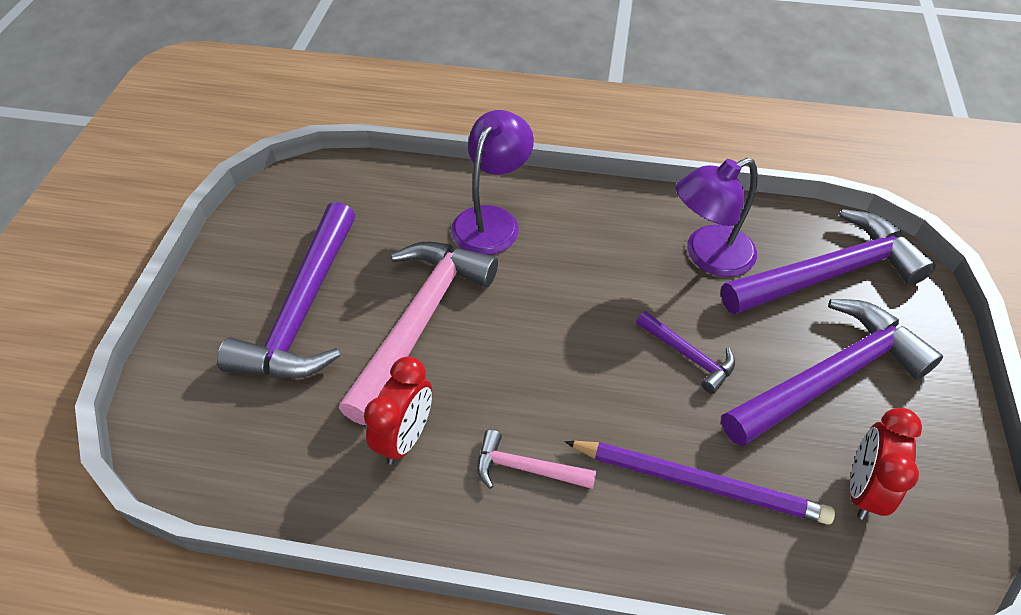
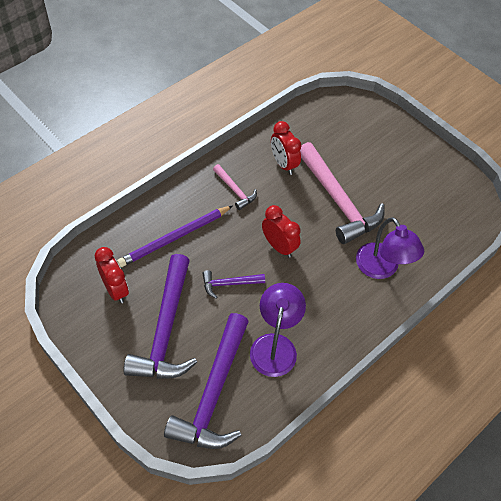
camera: 125 degrees right, 5 degrees up
(303, 310) = (380, 166): purple hammer -> none
(526, 468) = (235, 190): pink hammer -> pink hammer turned 90 degrees clockwise
(570, 340) = (279, 246): none -> red clock

